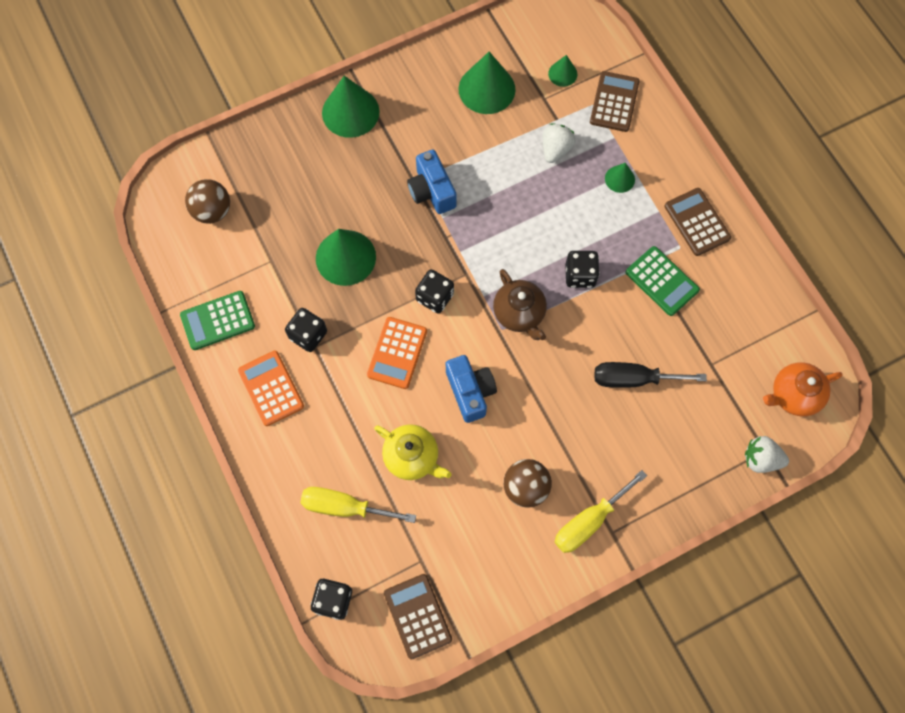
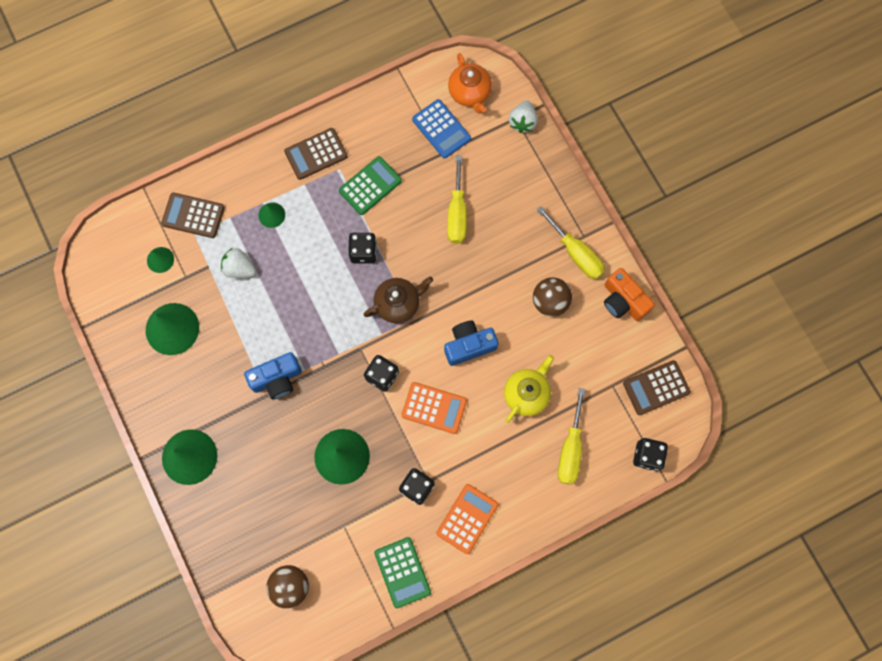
camera: 90 degrees left, 5 degrees up
(271, 388) = (467, 518): orange calculator -> orange calculator turned 150 degrees clockwise
(529, 579) = (623, 301): none -> orange camera
(633, 379) = (457, 213): black screwdriver -> yellow screwdriver
(741, 361) = (441, 129): none -> blue calculator

